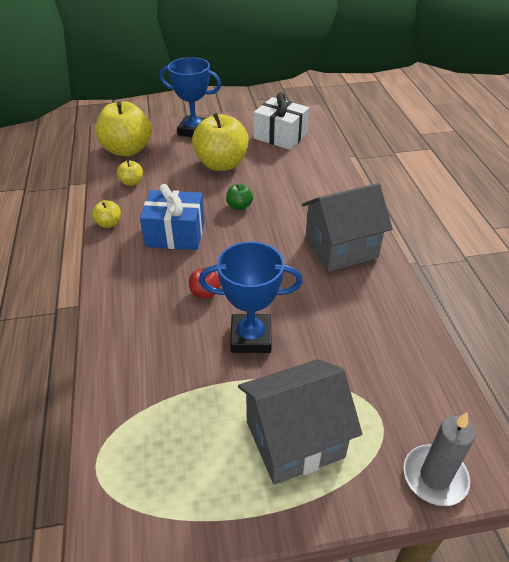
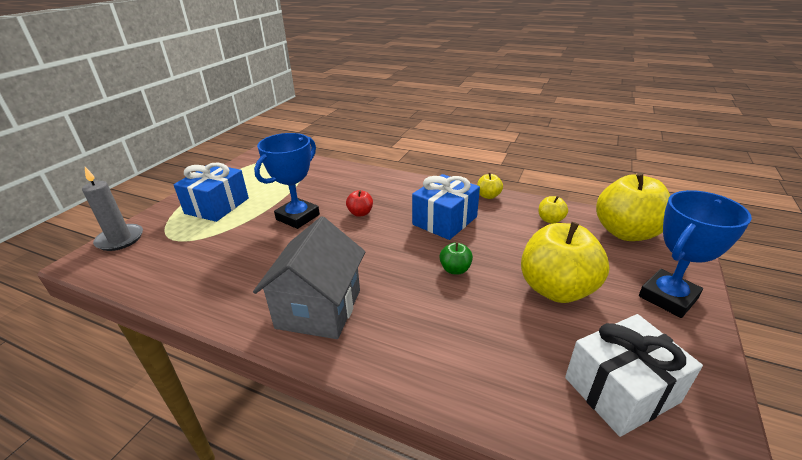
camera: 125 degrees right, 10 degrees down
(294, 439) = (217, 206): grey house -> blue gift

